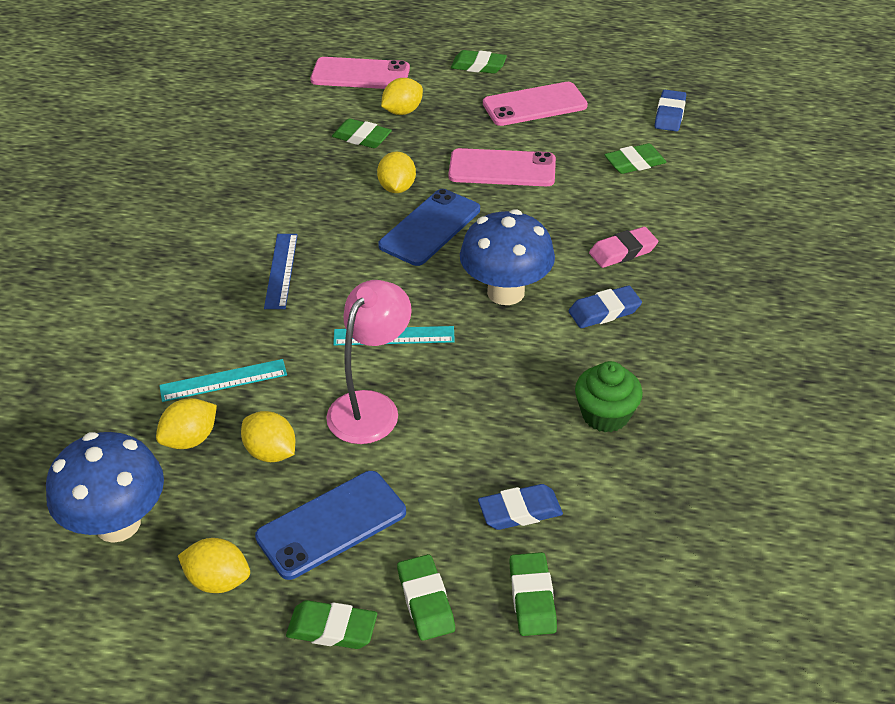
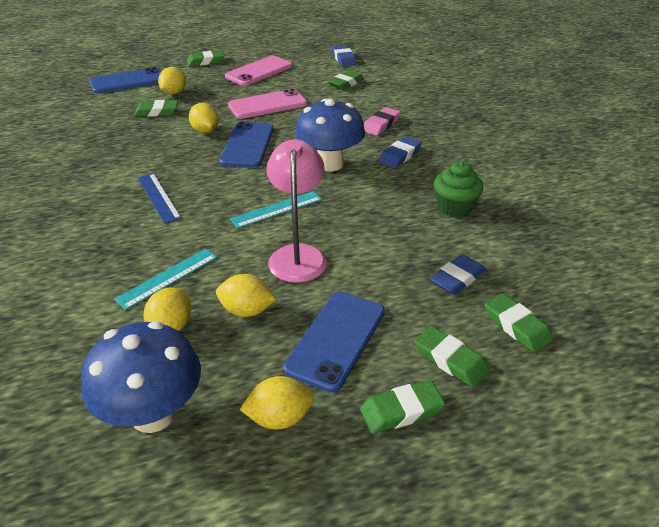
camera: 30 degrees left, 5 degrees down
(360, 74) = (127, 81): pink phone -> blue phone

